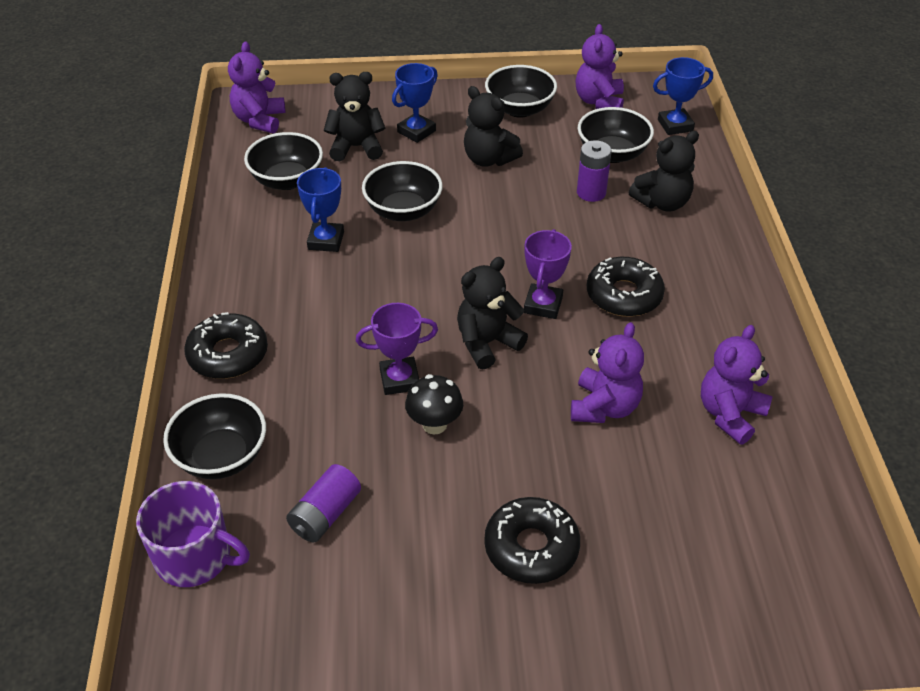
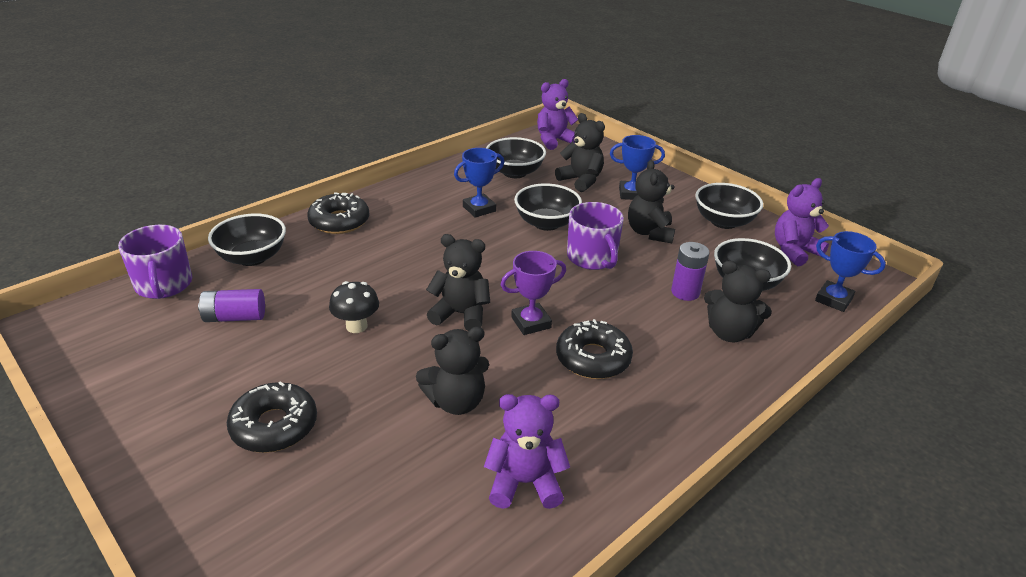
camera: 50 degrees right, 10 degrees down
(399, 379) = (384, 293): purple trophy -> none
(489, 215) = (592, 258): none -> purple mug
(604, 407) = (456, 401): purple teddy bear -> black teddy bear

